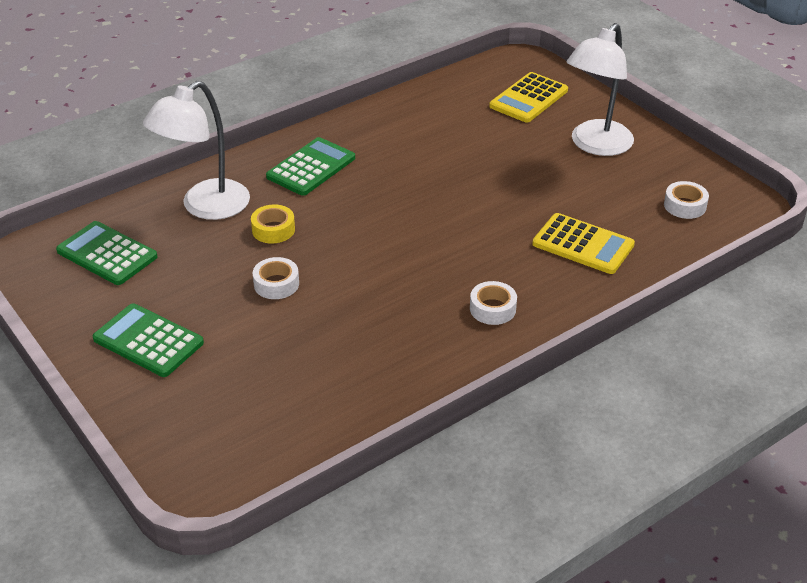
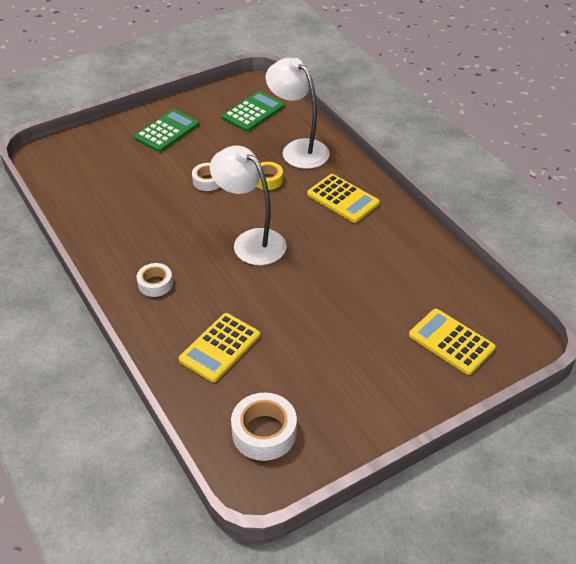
camera: 95 degrees right, 5 degrees up
(311, 167) = (343, 199): green calculator -> yellow calculator
(595, 145) = (368, 381): white lamp -> white lamp (251, 241)
(685, 205) = (264, 432): white tape -> white tape, size x1.60

